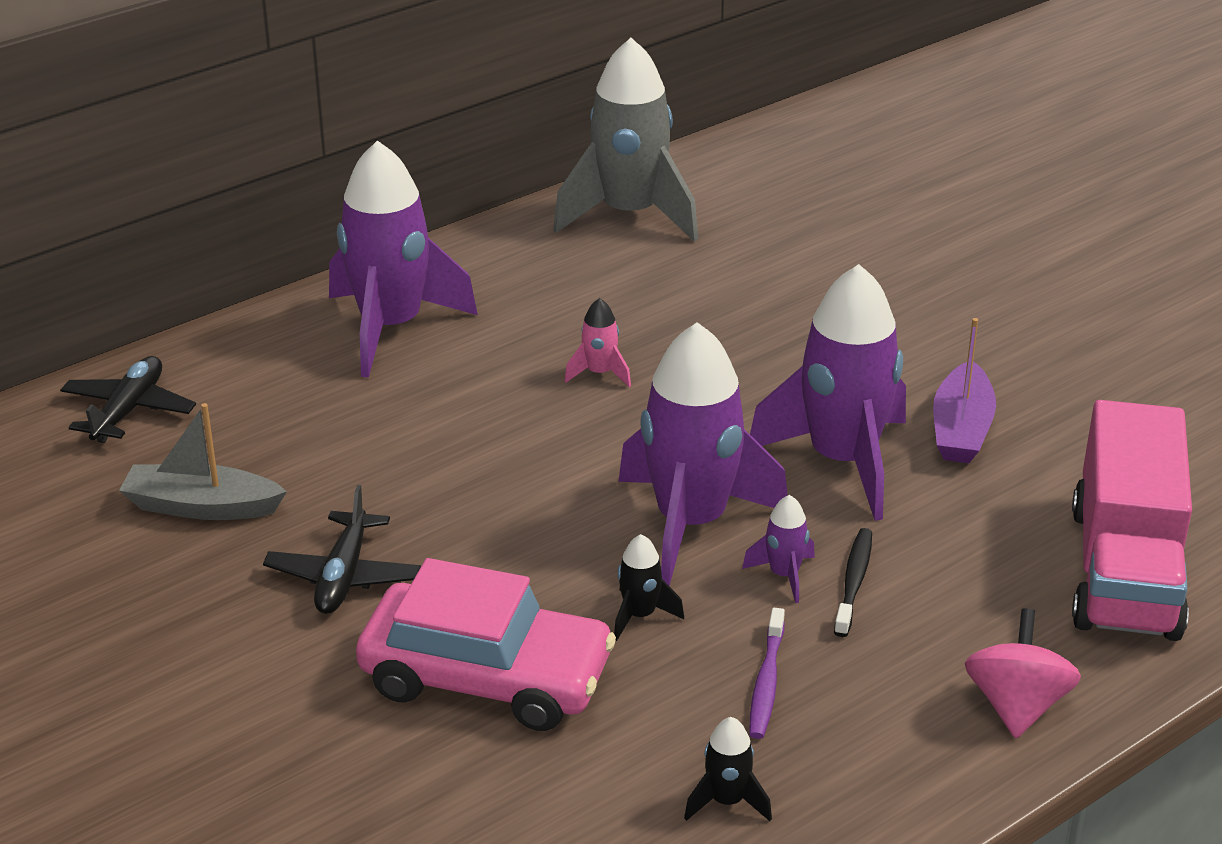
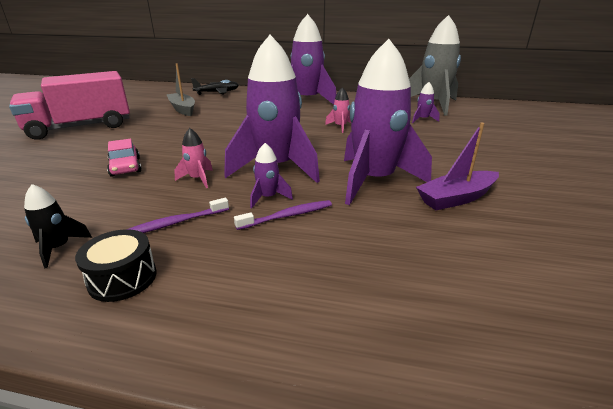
camera: 50 degrees right, 5 degrees down
(343, 576) = (167, 132): black plane -> none
(486, 677) = (125, 167): pink car -> pink car, size x0.49
(640, 615) = (198, 179): black rocket -> pink rocket
(683, 275) = (422, 120): none -> purple rocket
(854, 582) = (287, 216): black toothbrush -> purple toothbrush
(861, 761) = (123, 278): none -> black drum
(1016, 706) = (233, 321): pink spinning top -> none
(1124, 571) = (444, 308): pink truck -> pink truck (80, 127)

